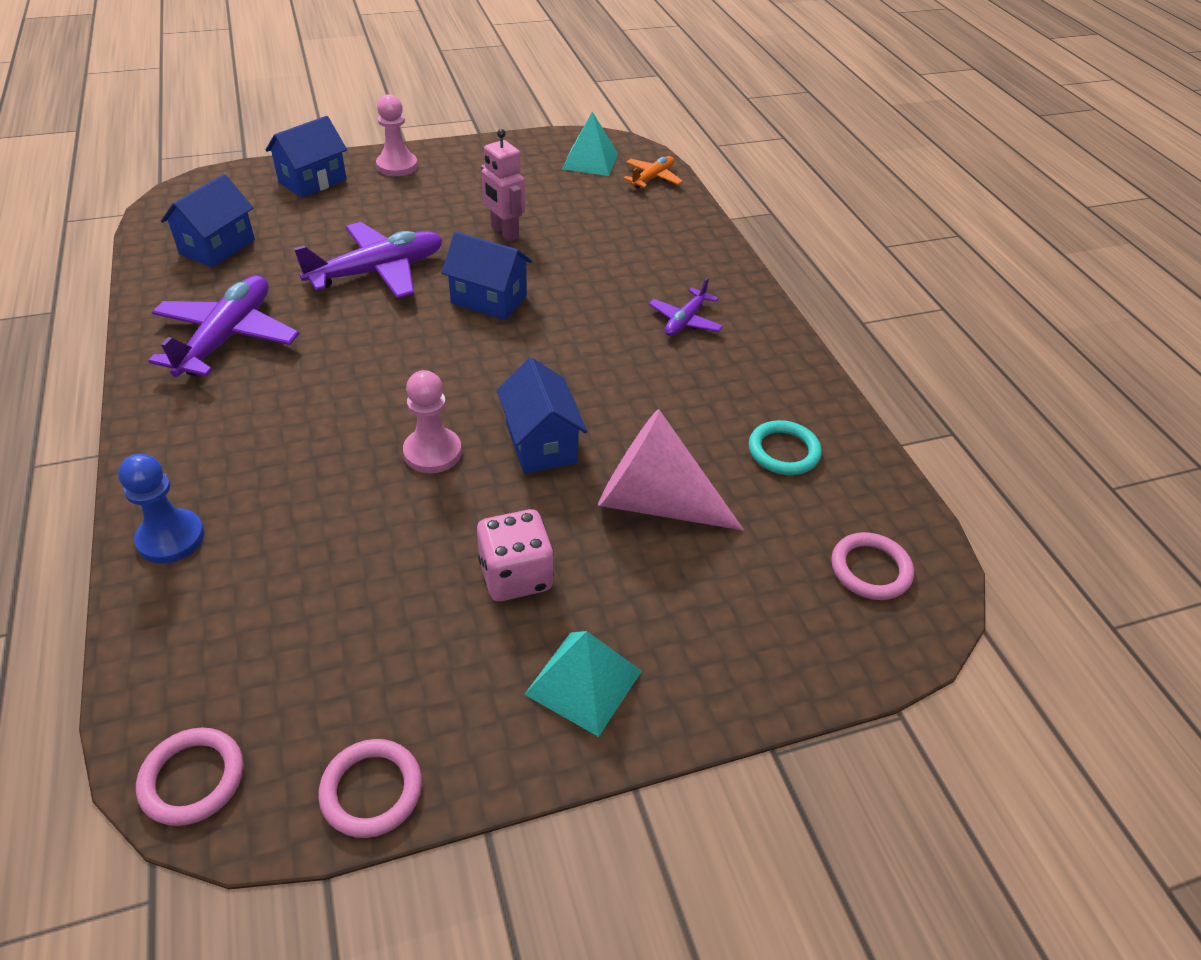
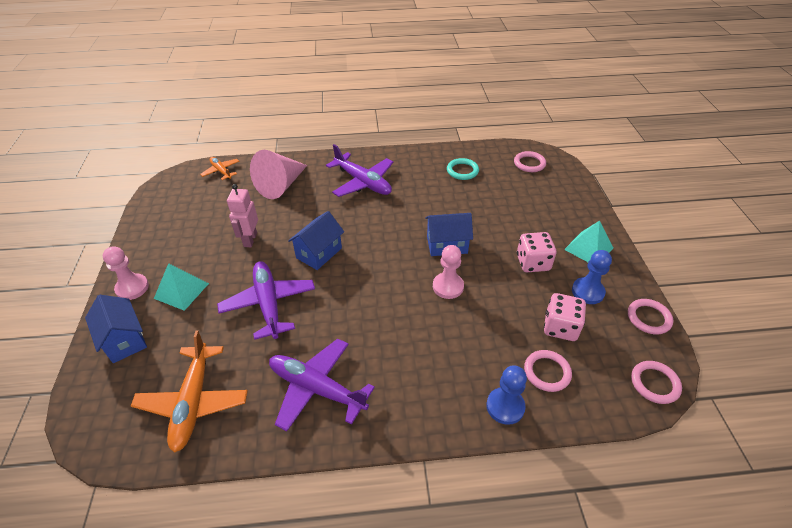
camera: 75 degrees left, 0 degrees up
(217, 247) = (193, 402): blue house -> orange plane
(235, 595) = (547, 372): none -> pink ring
(341, 619) = (560, 327): none -> pink dice
(442, 672) = (587, 292): none -> blue pawn
(504, 232) = (250, 240): pink robot -> pink robot turned 120 degrees clockwise
(590, 161) = (185, 193): turquoise pyramid -> turquoise pyramid (181, 290)
(654, 502) = (490, 213): pink cone -> pink cone (281, 185)
(685, 321) = (363, 182): purple plane -> purple plane, size x1.83

